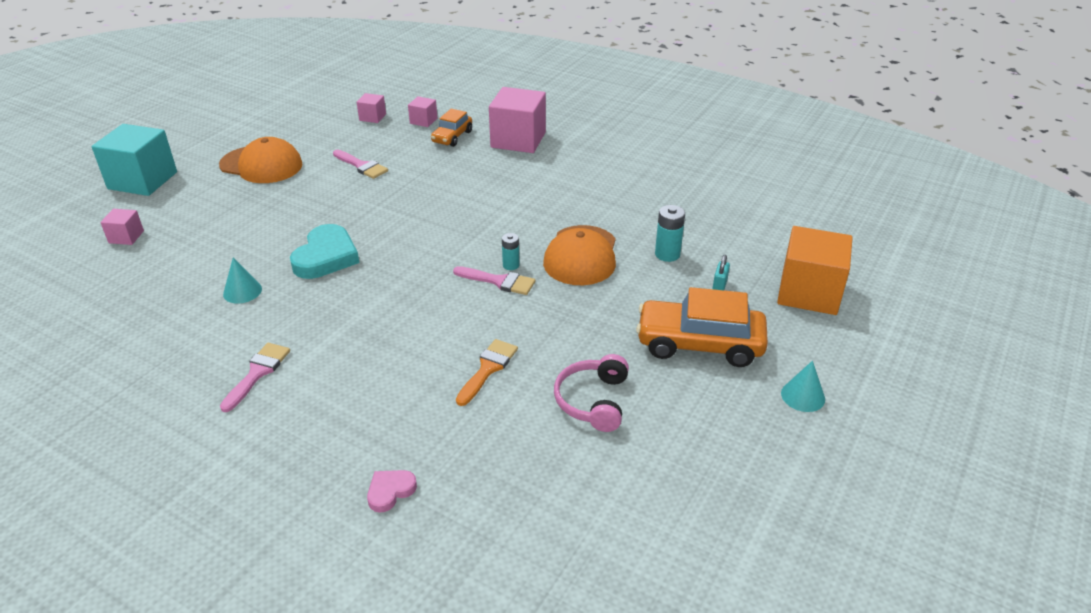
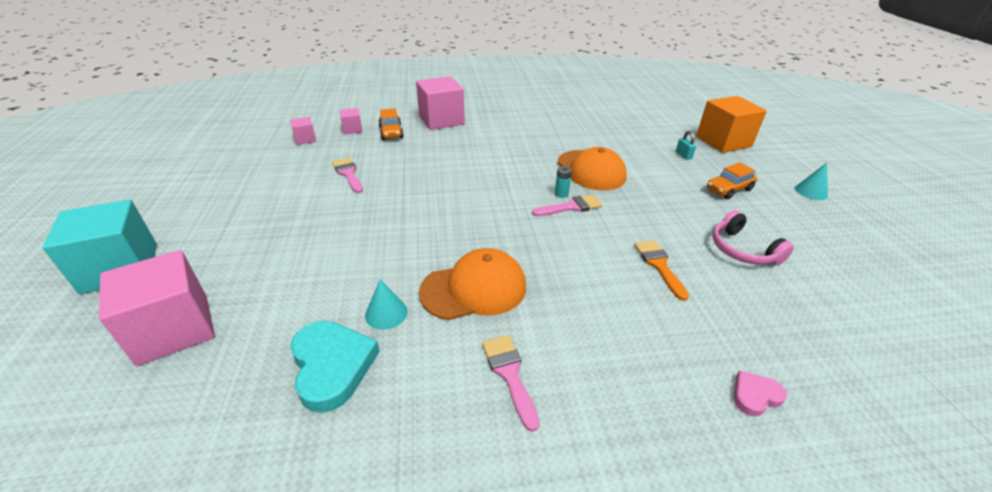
camera: 40 degrees left, 0 degrees up
(126, 237) = (174, 329): pink cube -> pink cube, size x2.10
(261, 165) = (249, 205): orange cap -> orange cap (474, 289)
(326, 257) = (420, 249): turquoise heart -> turquoise heart (332, 366)
(362, 166) = (348, 174): pink brush -> pink brush turned 120 degrees counterclockwise
(390, 491) = (755, 395): pink heart -> pink heart turned 60 degrees clockwise
(667, 254) = (632, 150): turquoise battery -> none
(699, 344) = (728, 189): orange car -> orange car, size x0.57

